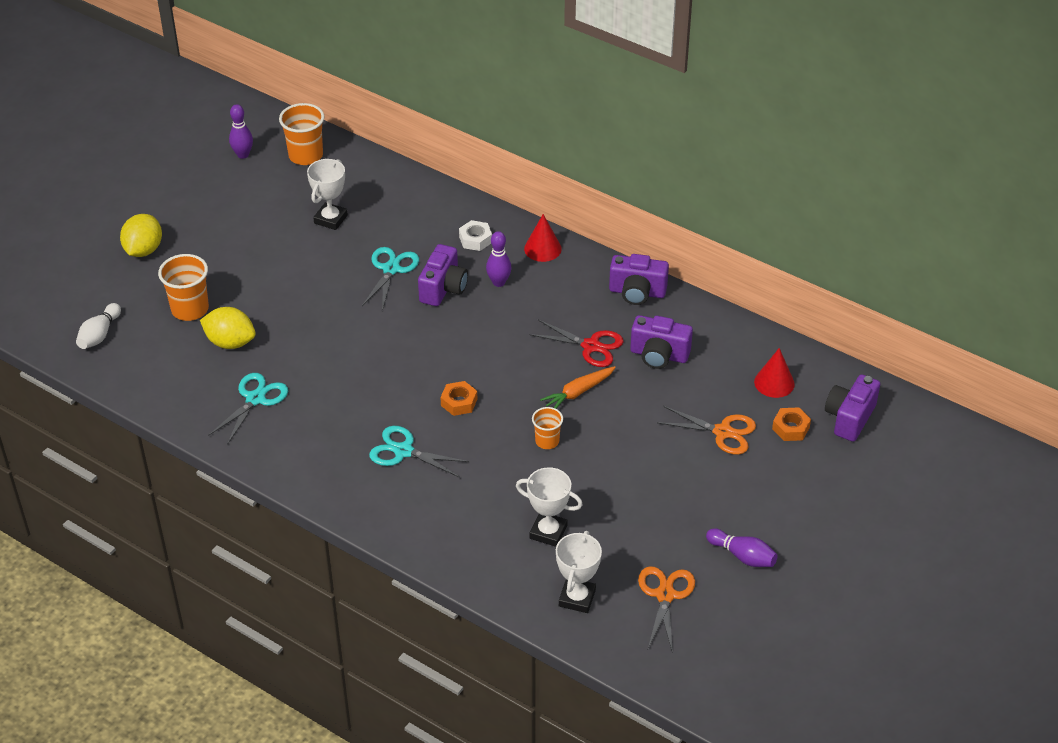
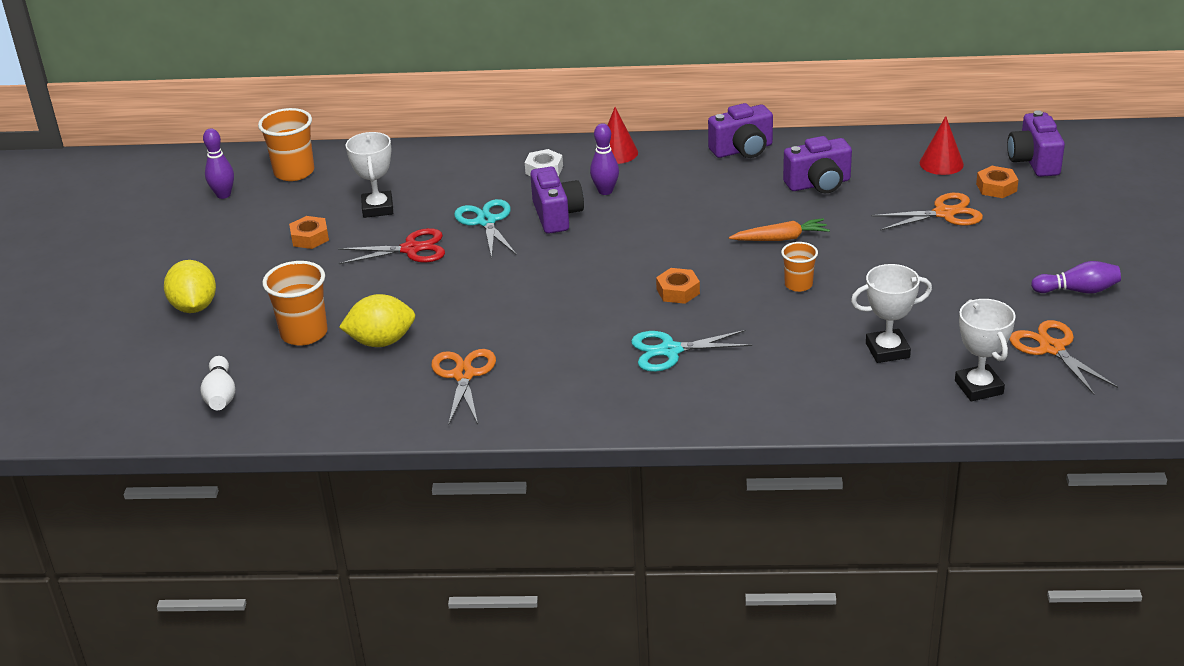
camera: 30 degrees left, 10 degrees down
(255, 399) = (464, 375): turquoise scissors -> orange scissors
(264, 224) = (310, 238): none -> orange nut
(578, 392) = (781, 238): orange carrot -> orange carrot turned 120 degrees counterclockwise
(591, 346) = (750, 202): red scissors -> red scissors (411, 249)

